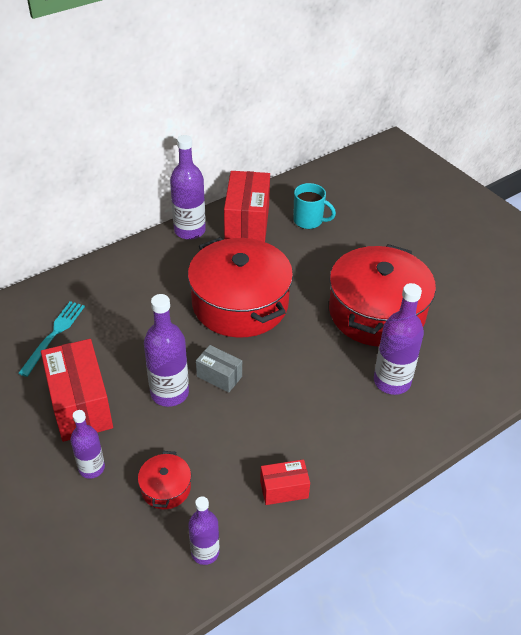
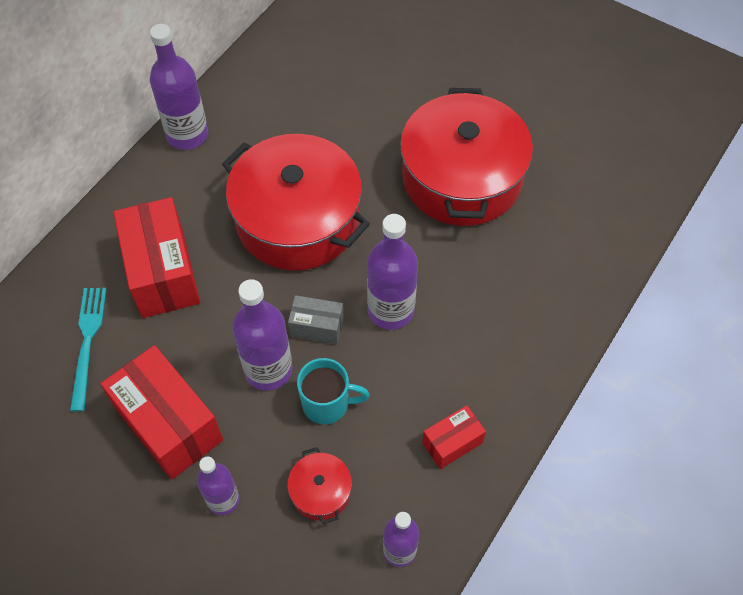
camera: 20 degrees left, 15 degrees up
(247, 222) = (254, 100): red box -> red box (162, 273)
(308, 221) = (329, 73): turquoise mug -> turquoise mug (327, 404)
(392, 381) = (514, 264): purple bottle -> purple bottle (390, 310)

